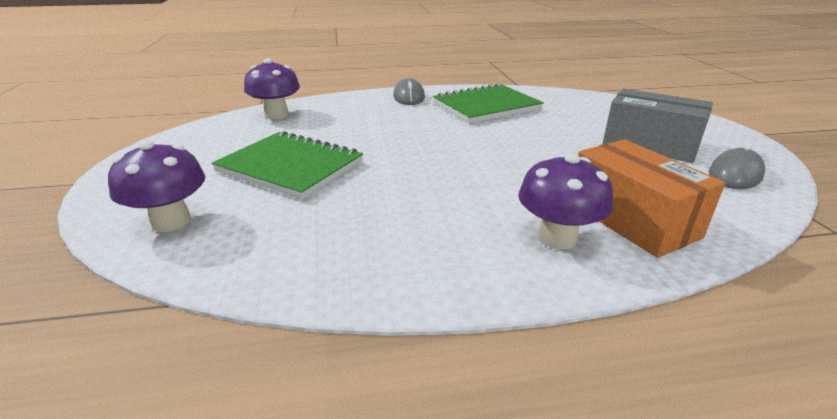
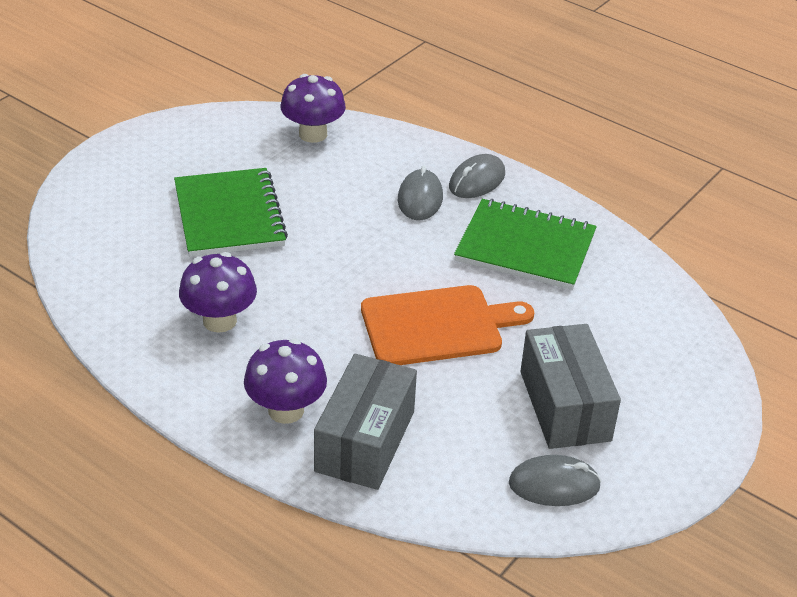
camera: 45 degrees right, 10 degrees up
(171, 221) = (98, 221): purple mushroom -> purple mushroom (219, 321)
(396, 112) = (420, 199): none -> grey mouse
(525, 149) = (437, 326): none -> orange cutting board
(632, 219) = (365, 441): orange box -> grey box

